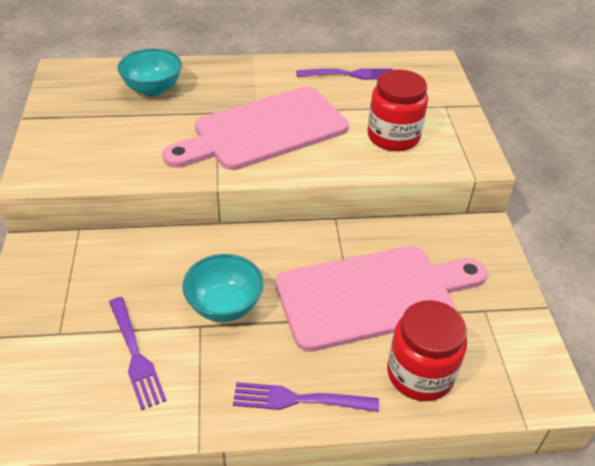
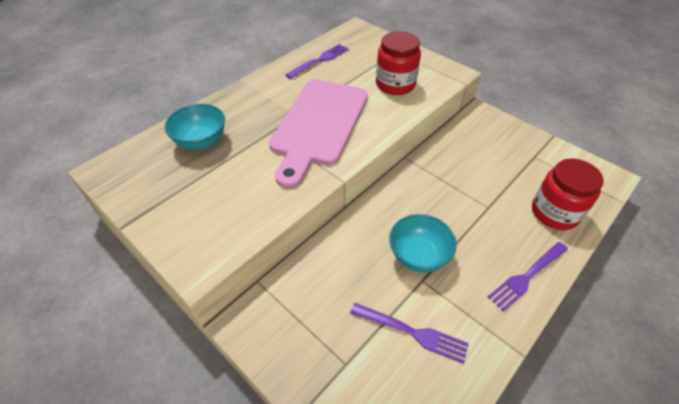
camera: 40 degrees left, 5 degrees up
(373, 295) = (480, 187): pink cutting board -> none

